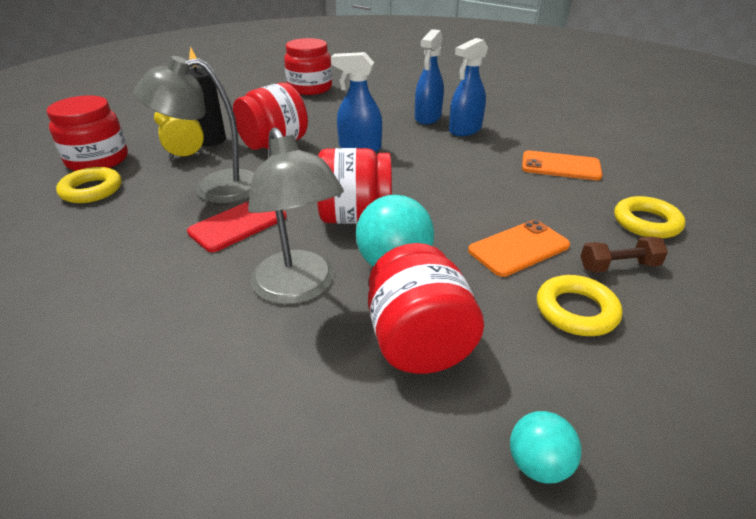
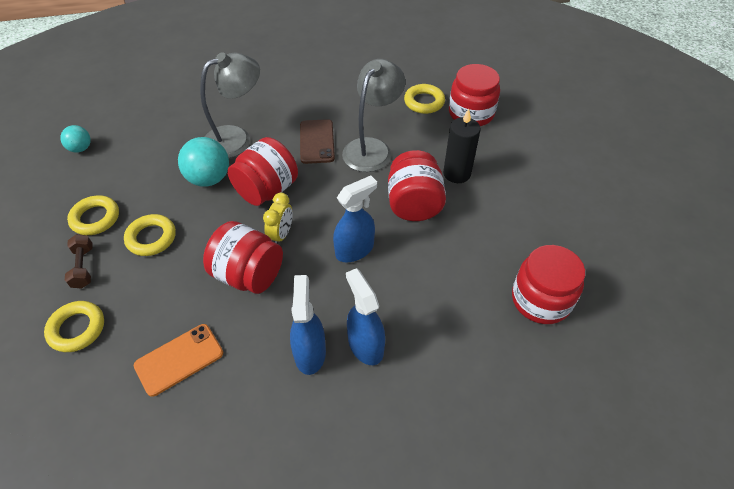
camera: 130 degrees right, 15 degrees up
(186, 156) = (438, 152): yellow clock -> yellow clock (281, 235)
(238, 224) = (317, 141): red phone -> brown phone
(299, 288) = (236, 138): grey lamp -> grey lamp turned 135 degrees clockwise
(418, 342) = (158, 155): red jar -> red jar (248, 275)
(519, 248) = (151, 238): orange phone -> yellow ring
(618, 266) = (83, 267): brown dumbbell -> brown dumbbell turned 45 degrees counterclockwise

